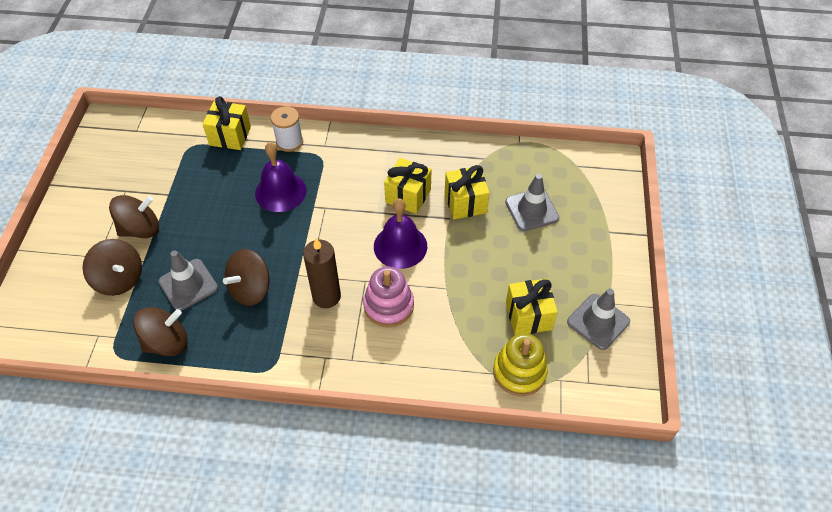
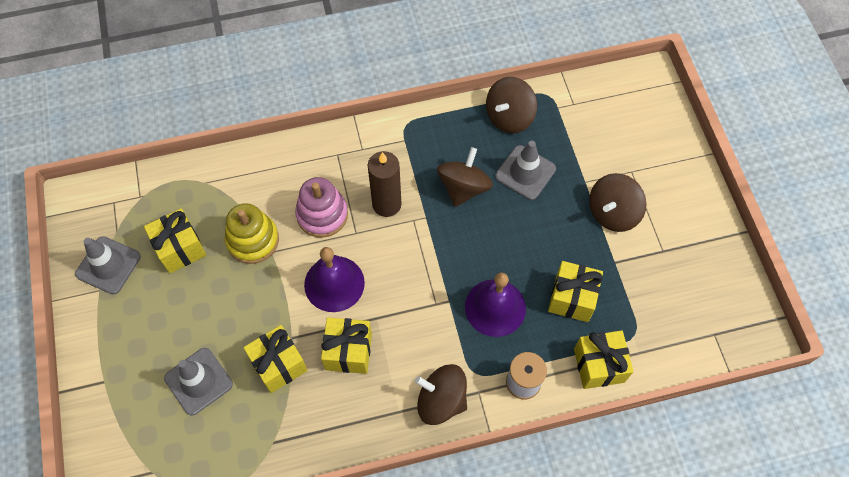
camera: 160 degrees right, 10 degrees up
(119, 279) = (593, 157): brown spinning top -> brown spinning top (441, 400)
(219, 180) = (572, 298): none -> yellow gift
(519, 372) = (179, 191): yellow stacking toy -> yellow stacking toy (253, 240)

